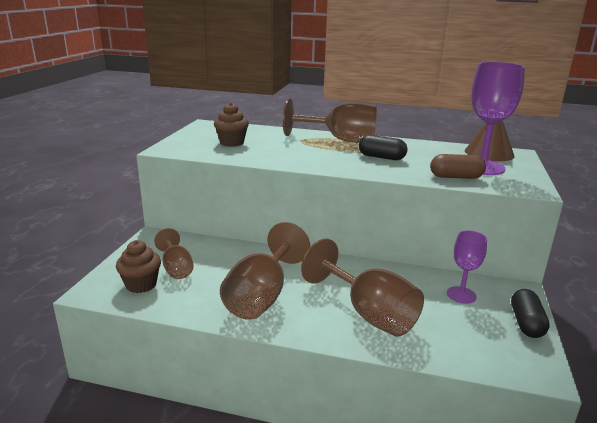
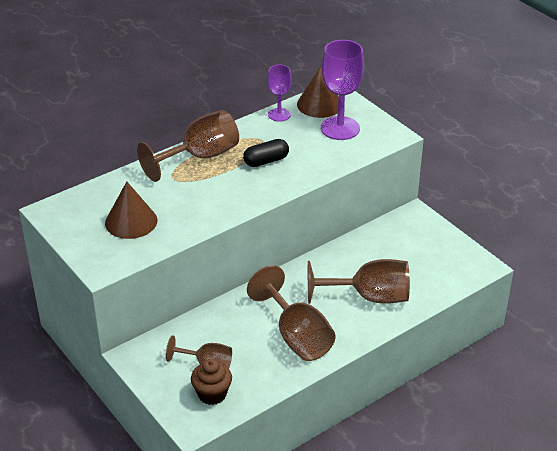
camera: 50 degrees left, 15 degrees up
(232, 143) = (131, 221): brown cupcake -> brown cone
(456, 177) = (342, 153): brown capsule -> none
(461, 295) = (393, 242): purple goblet -> purple goblet (279, 115)
(526, 323) = (445, 238): black capsule -> none

